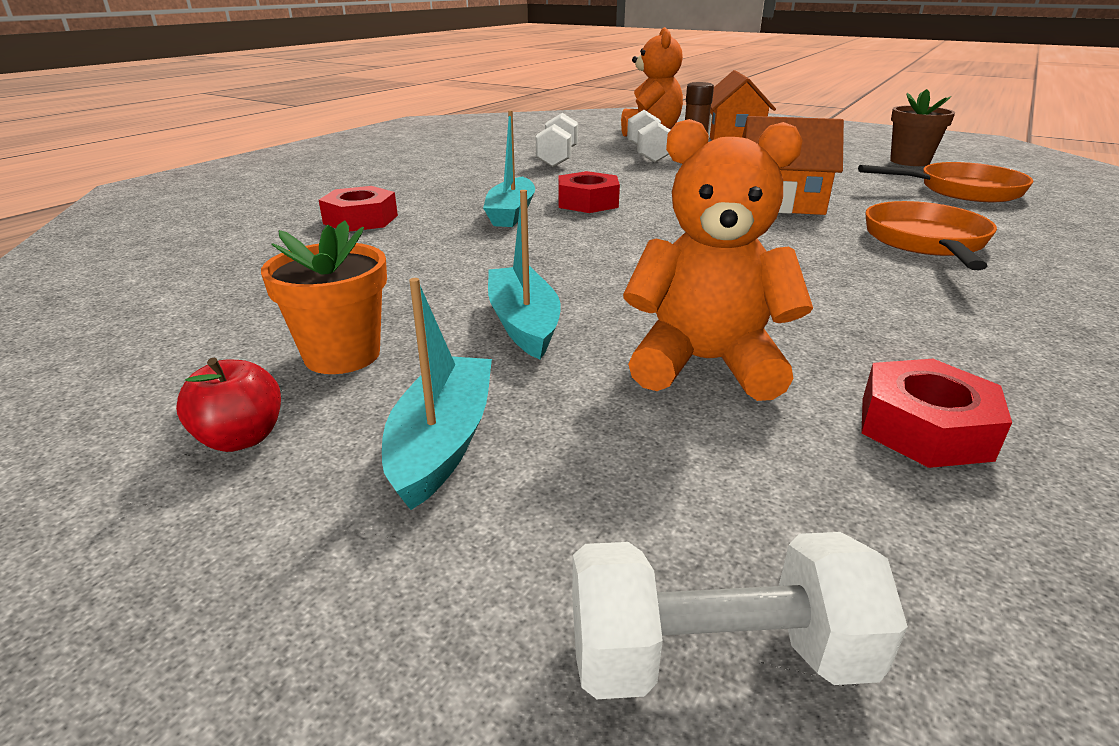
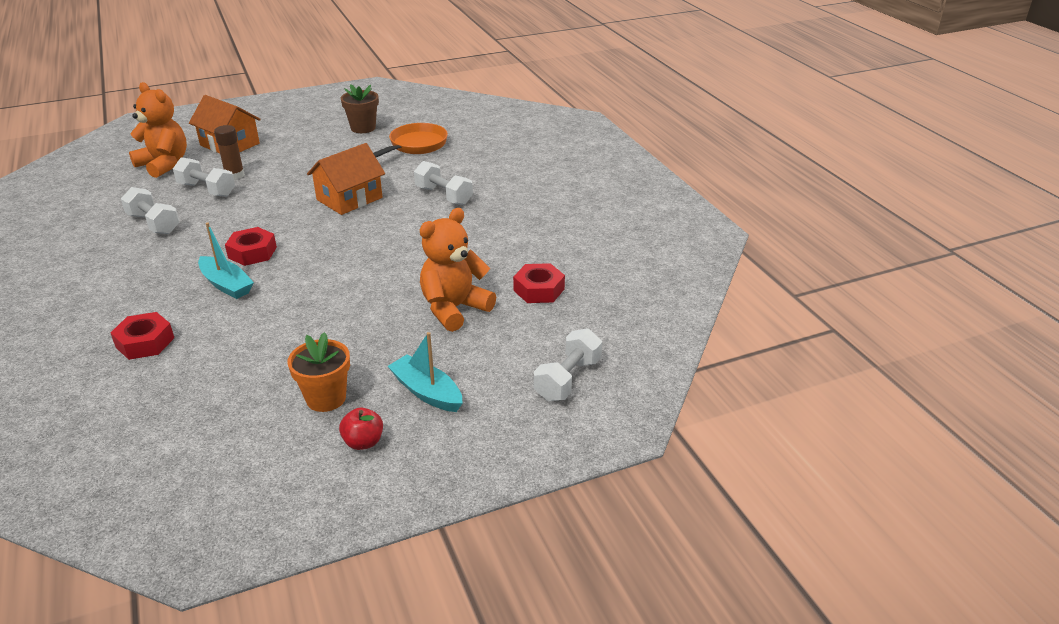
camera: 55 degrees left, 5 degrees up
(523, 323) = (365, 337): turquoise boat -> none
(926, 242) = (443, 196): orange pan -> white dumbbell

